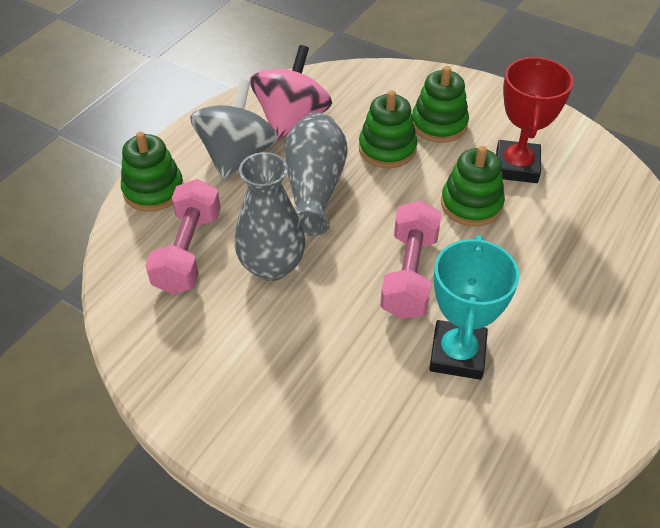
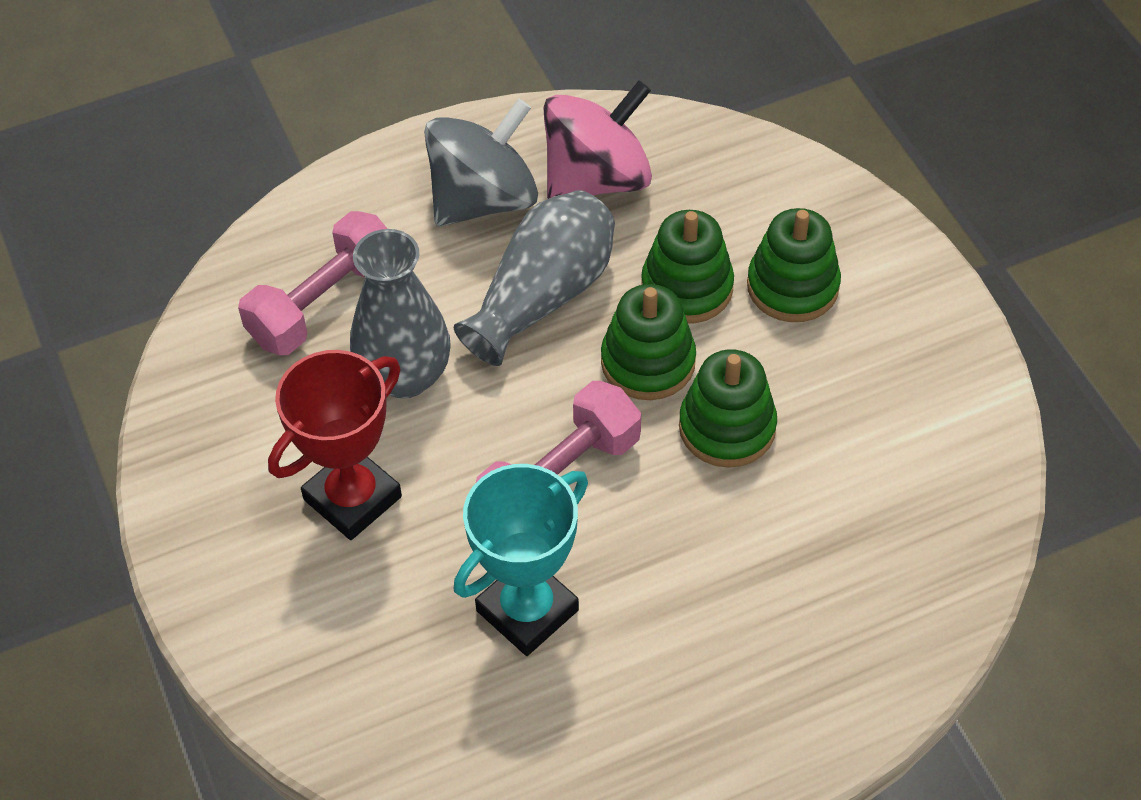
camera: 35 degrees right, 5 degrees up
(153, 190) = (346, 197): green stacking toy -> green stacking toy (648, 362)
(516, 166) = (842, 406): red trophy -> red trophy (352, 498)

